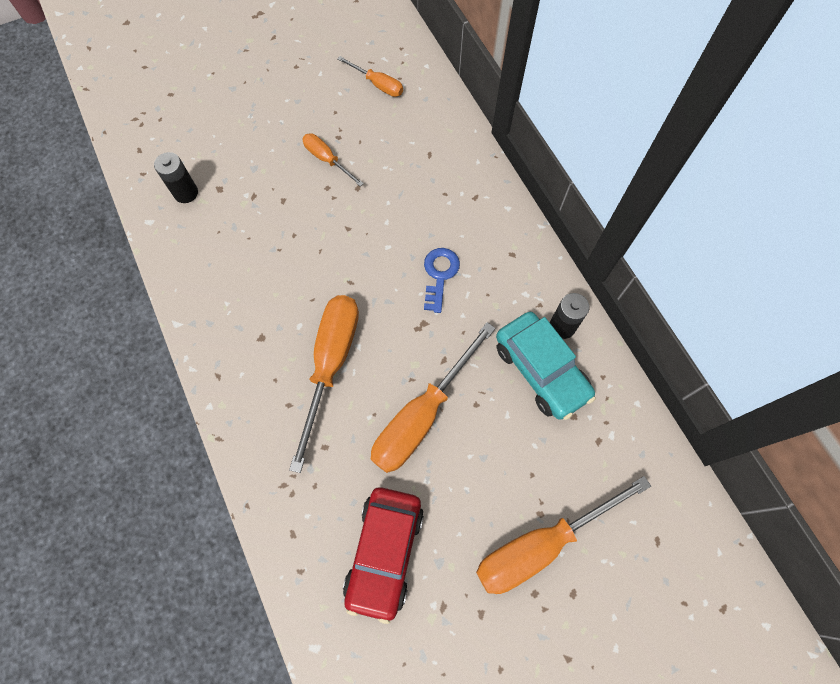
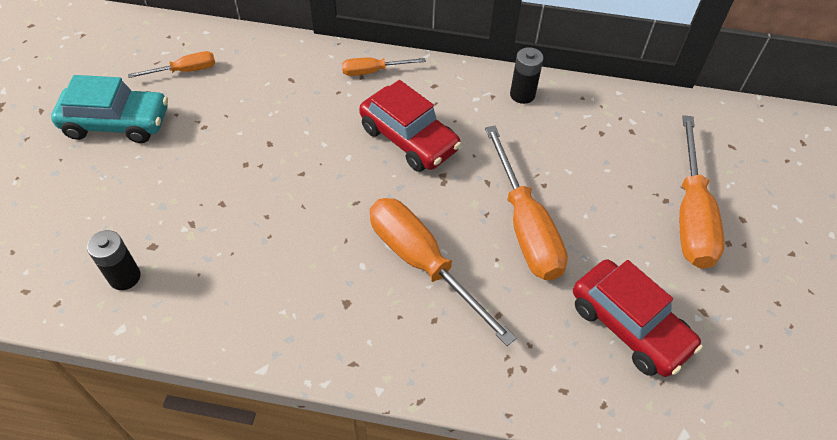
camera: 55 degrees left, 15 degrees down
(327, 160) = (217, 147): orange screwdriver -> orange screwdriver (373, 71)
(439, 275) = (409, 139): blue key -> red car
(541, 370) = (548, 128): turquoise car -> turquoise car (117, 123)

